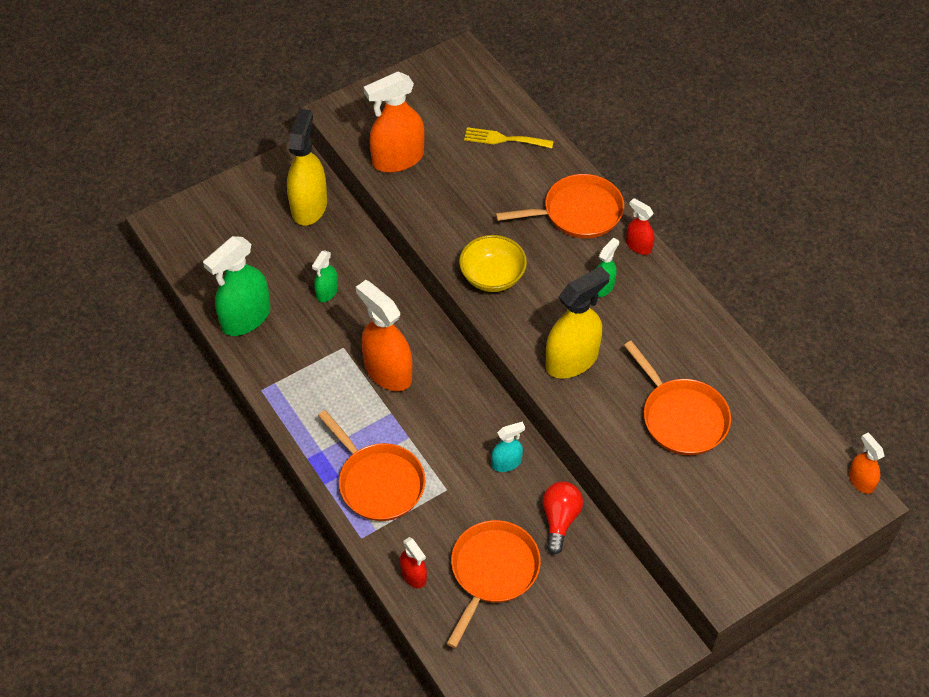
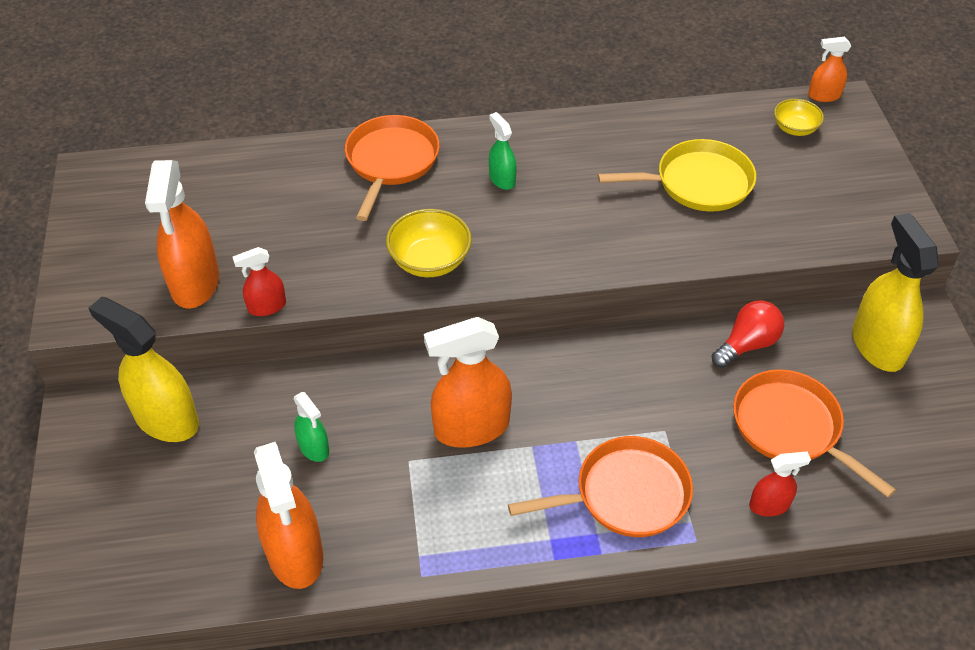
camera: 65 degrees left, 5 degrees down
(245, 318) = (295, 554): green spray bottle -> orange spray bottle
(504, 139) = (243, 182): yellow fork -> none
(506, 463) = (654, 363): turquoise spray bottle -> none
(560, 520) = (747, 344): red light bulb -> red light bulb turned 105 degrees clockwise
(572, 360) = (582, 237): yellow spray bottle -> yellow spray bottle (877, 345)
(638, 246) = (466, 134): red spray bottle -> red spray bottle (267, 307)
(681, 417) = (698, 183): orange pan -> yellow pan
(798, 469) = (794, 128): none -> yellow bowl

